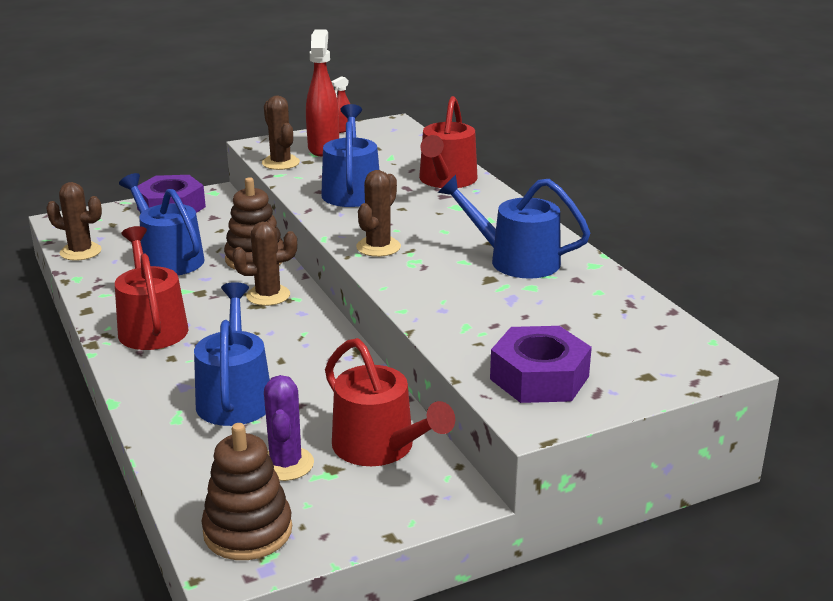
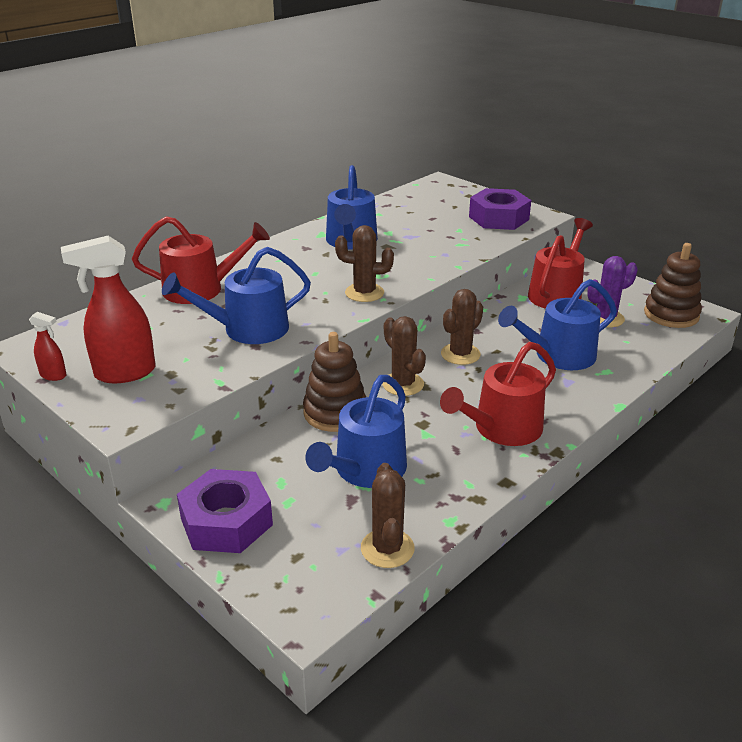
camera: 110 degrees left, 5 degrees up
(280, 163) = (182, 389): brown cactus -> brown cactus (460, 354)

